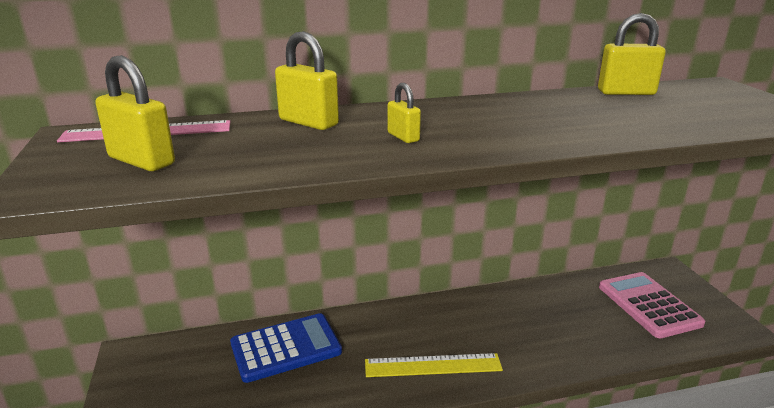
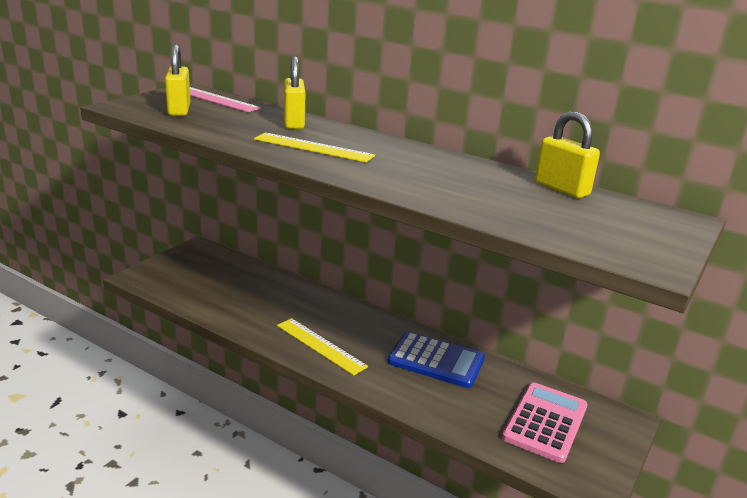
camera: 45 degrees right, 0 degrees up
(286, 348) = (265, 288): blue calculator -> blue calculator (436, 361)
(403, 137) = (313, 147): yellow padlock -> yellow ruler

